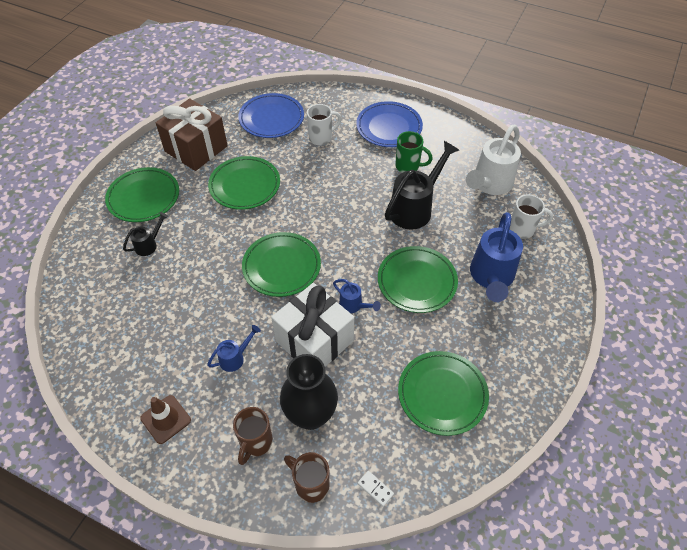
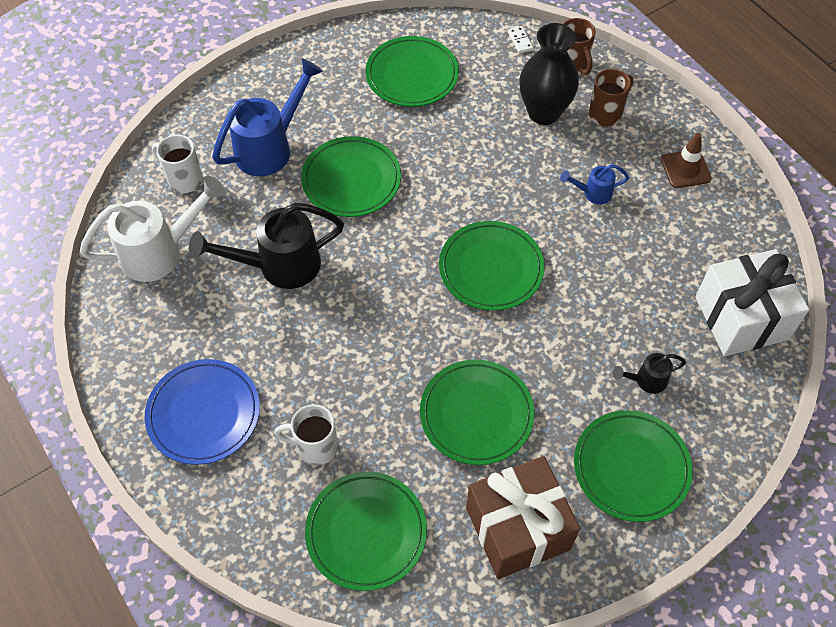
camera: 150 degrees left, 5 degrees up
(271, 118) = (366, 532): blue plate -> green plate
(314, 341) = (501, 172): white gift -> white gift (741, 318)
(354, 306) = (437, 187): blue watering can -> none
(408, 166) = (235, 331): green mug -> none

